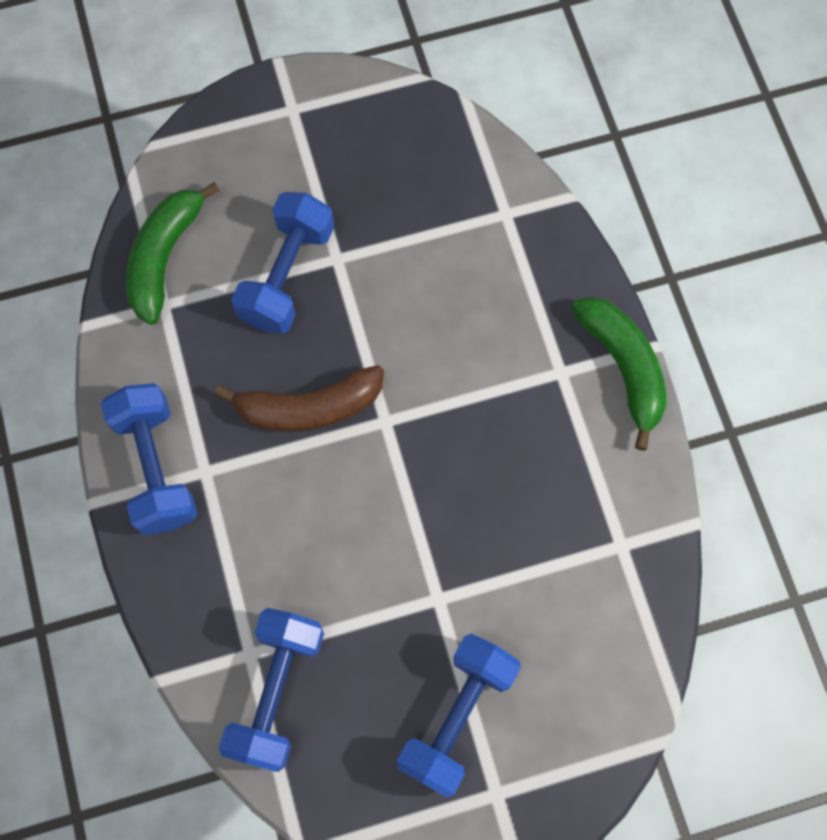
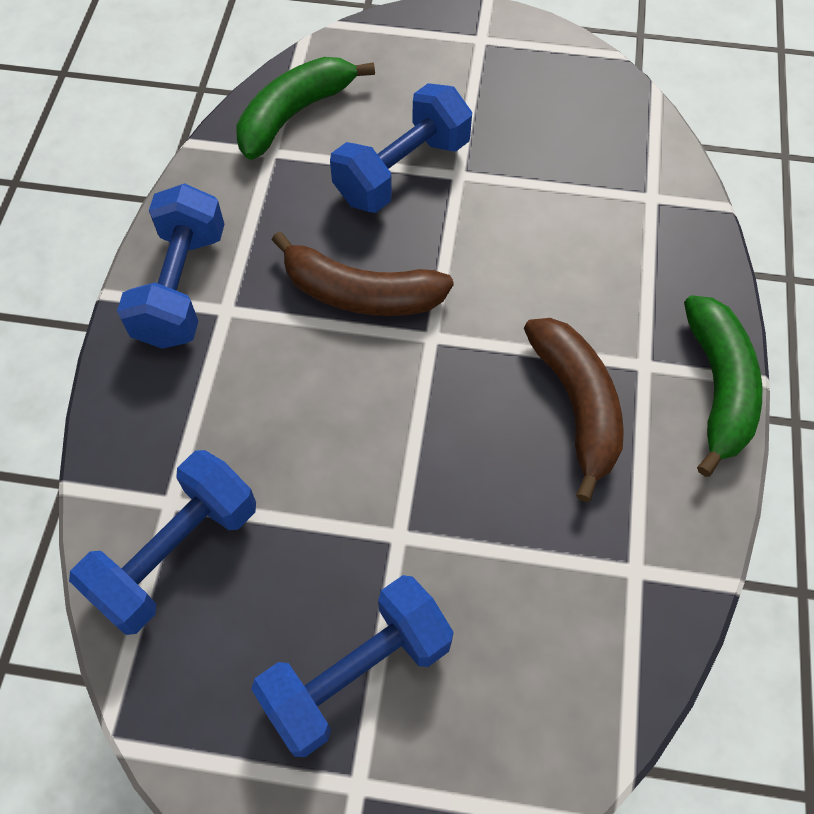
camera: 25 degrees right, 10 degrees down
(524, 431) = (577, 406): none -> brown banana

